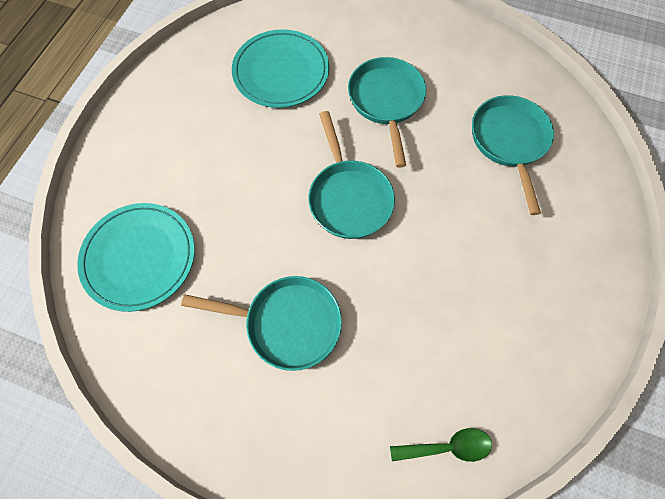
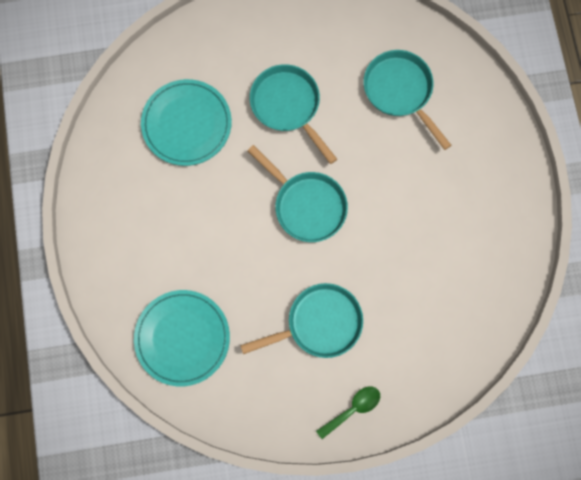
camera: 30 degrees left, 10 degrees up
(447, 447) = (468, 342): green spoon -> green spoon (352, 409)

